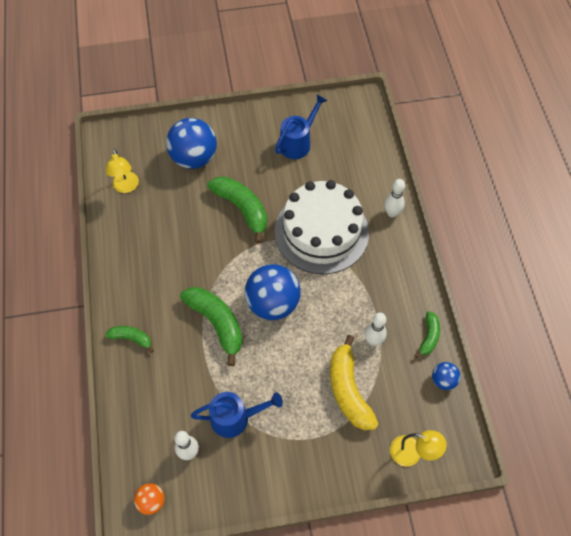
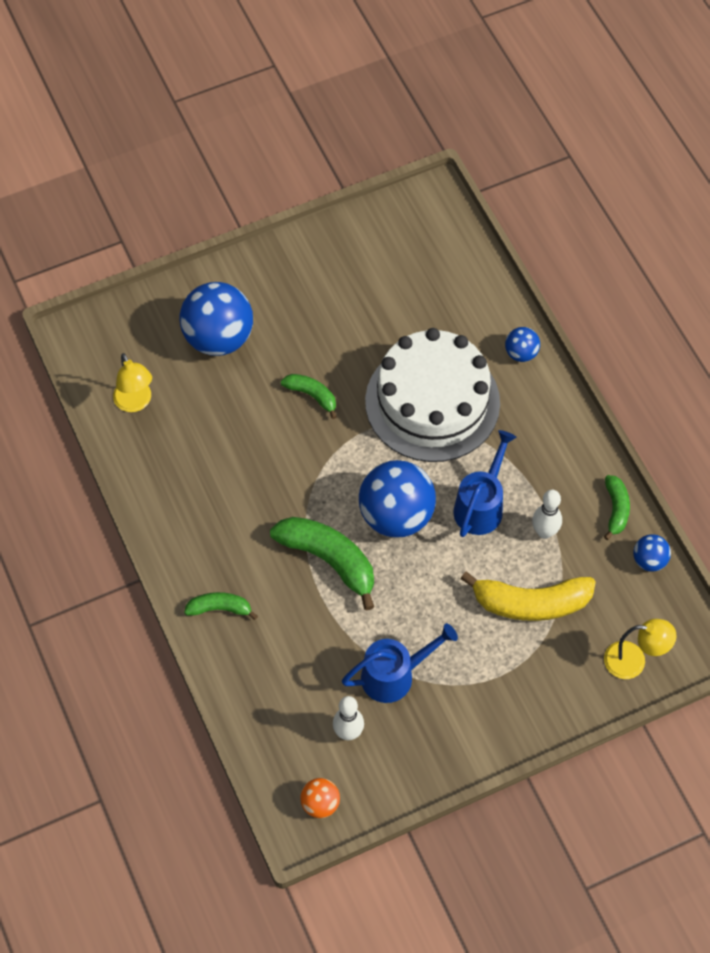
camera: 15 degrees left, 0 degrees up
(242, 209) = (312, 395): green banana -> green banana, size x0.55
(298, 142) = (360, 281): blue watering can -> blue watering can (481, 505)
(348, 390) = (530, 603): yellow banana -> yellow banana turned 60 degrees counterclockwise
(392, 213) = (521, 353): white bowling pin -> blue ball

